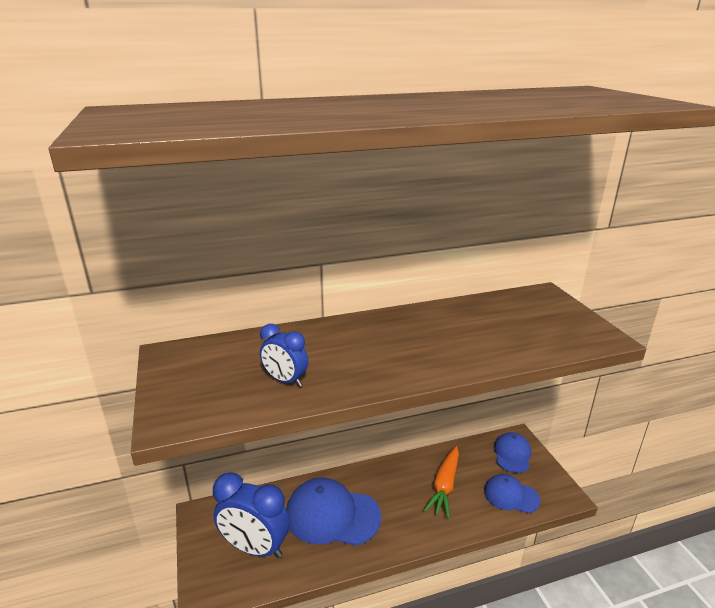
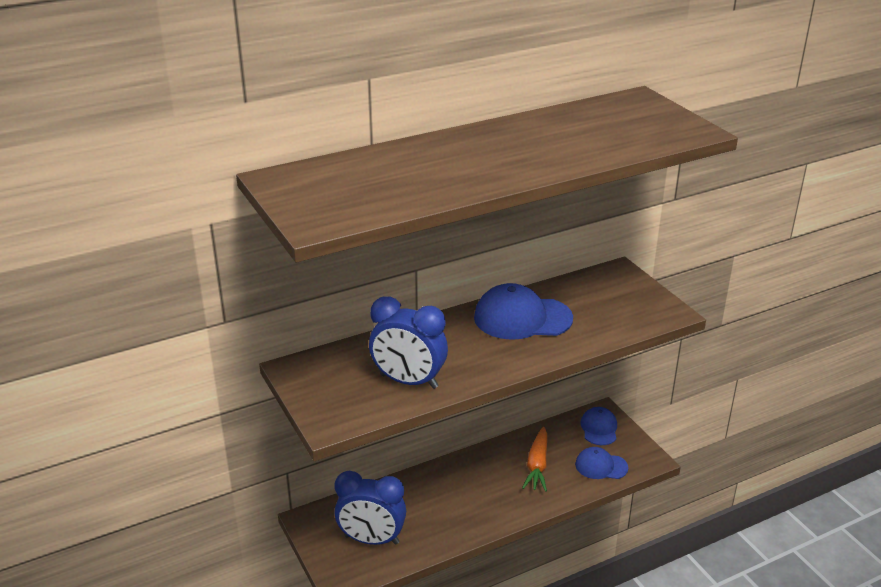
camera: 10 degrees left, 5 degrees up
(285, 380) = (409, 381): blue clock -> blue clock, size x1.81
(332, 515) = (435, 504): blue cap -> blue cap (522, 318)

